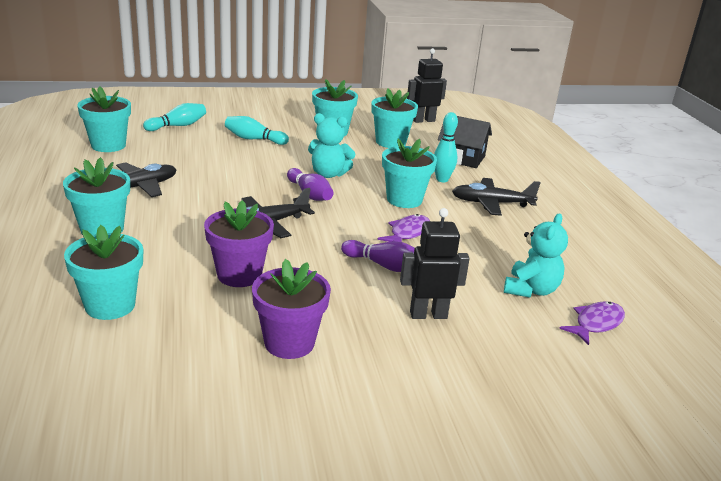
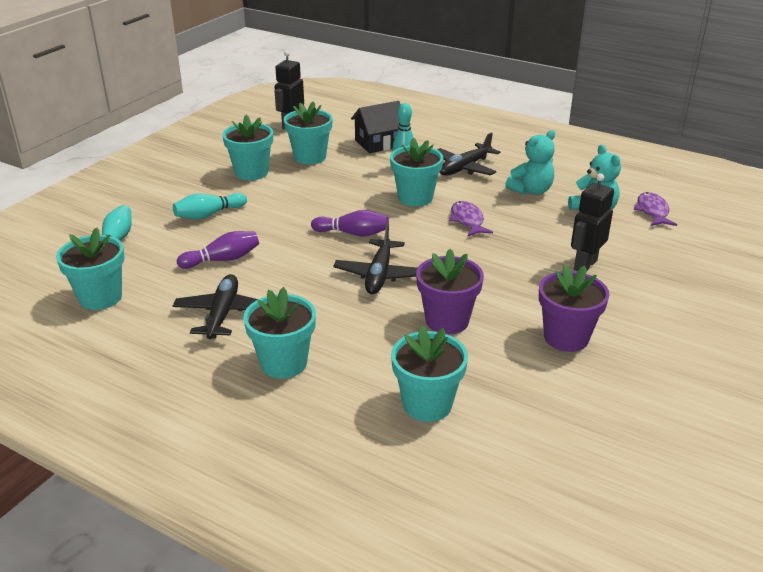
camera: 45 degrees left, 5 degrees up
(328, 174) = (329, 209): turquoise teddy bear -> turquoise teddy bear (531, 190)
(385, 266) = (504, 252): purple bowling pin -> purple bowling pin (223, 259)

